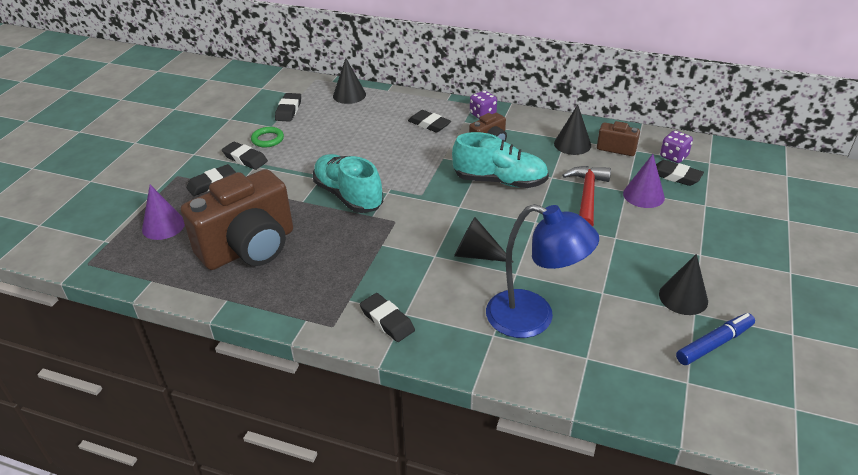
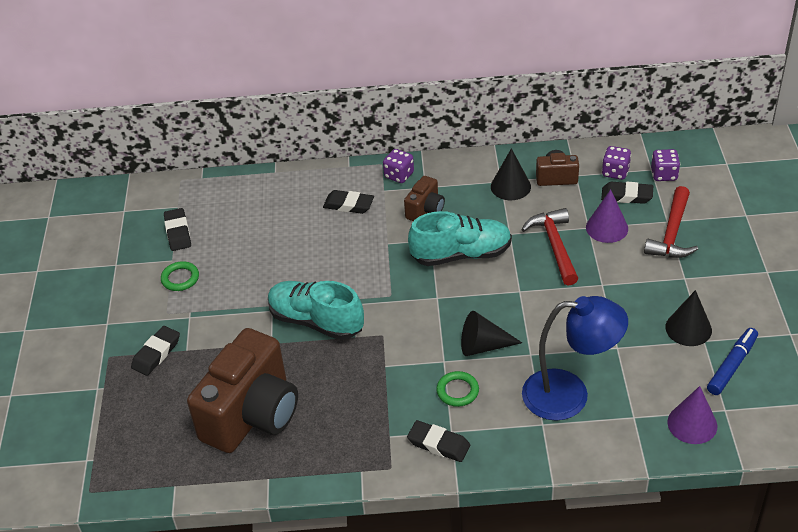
camera: 20 degrees left, 5 degrees up
(163, 226) = (140, 421): purple cone -> purple cone (692, 424)
(245, 159) = (172, 311): black eraser -> none
(349, 95) = (235, 191): black cone -> none
(431, 283) = (457, 391): none -> green ring
(705, 215) = (672, 233): none -> red hammer
(719, 169) = (664, 174): none -> purple dice

